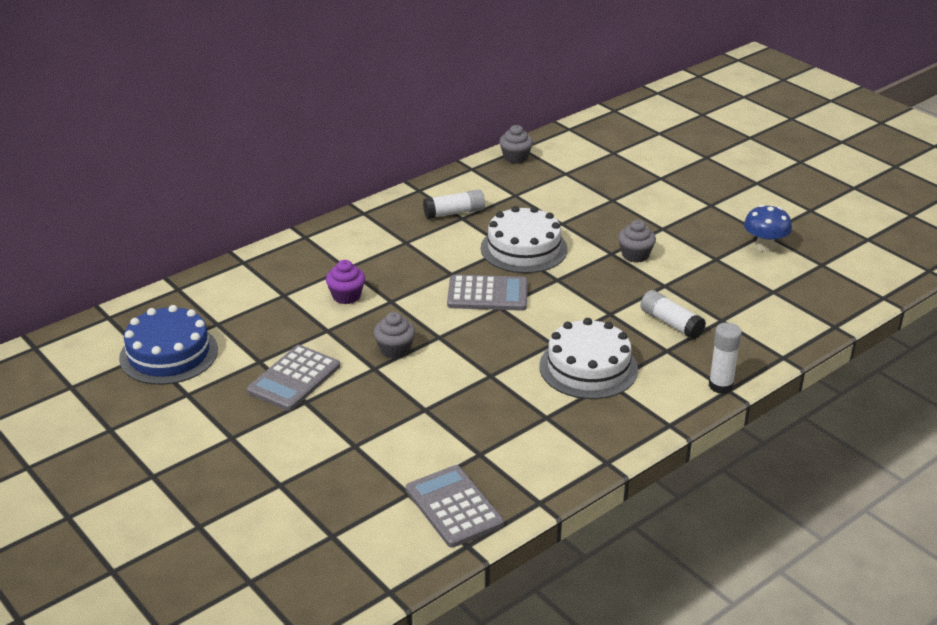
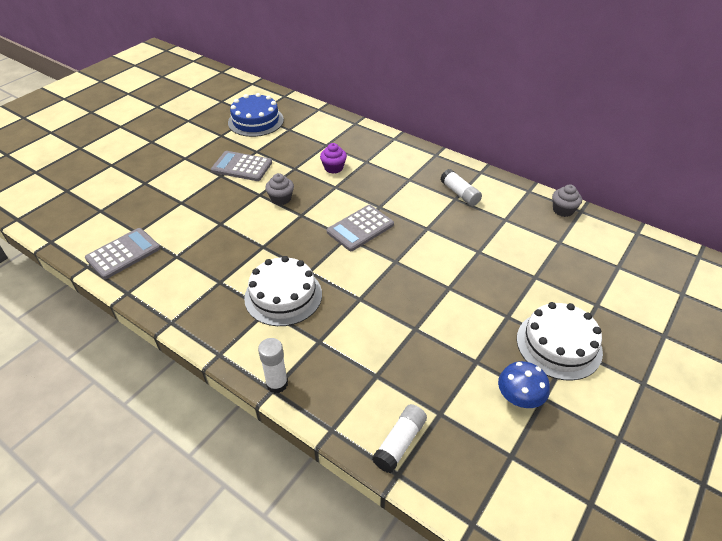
camera: 75 degrees right, 10 degrees up
(487, 294) = (360, 228): grey calculator -> grey calculator turned 60 degrees clockwise
(524, 248) = (429, 236): white cake -> white cake (559, 345)
(635, 255) = (453, 303): grey cupcake -> none
(671, 323) = (358, 339): white glue stick -> white glue stick (400, 443)

